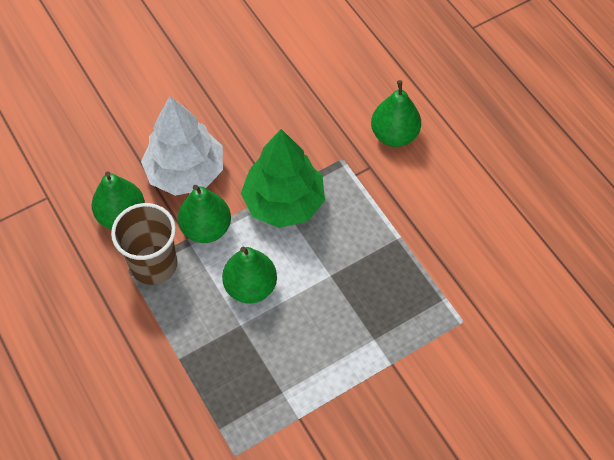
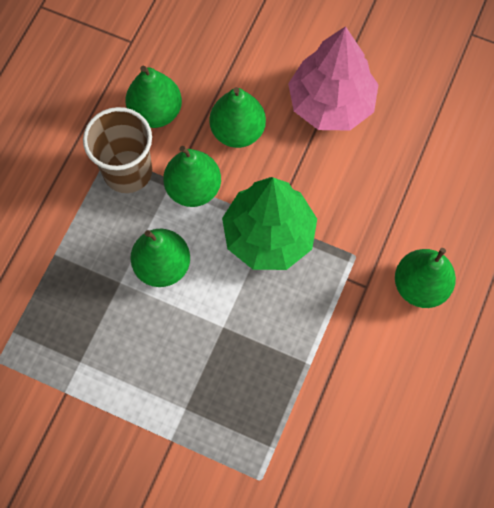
camera: 55 degrees right, 10 degrees up
(185, 172) = (237, 131): white tree -> green pear
(215, 101) = (331, 103): none -> pink tree

